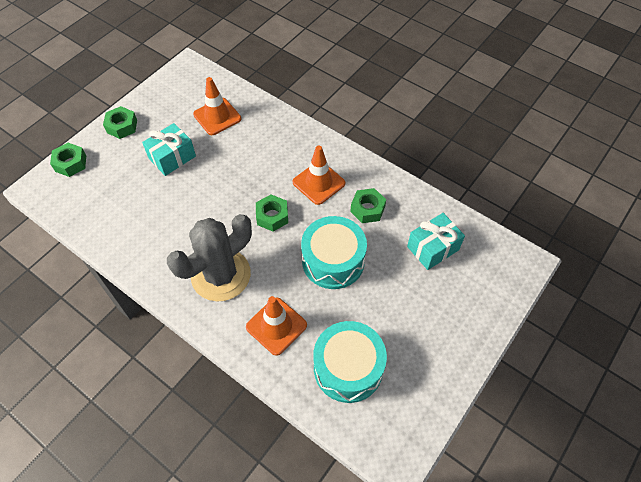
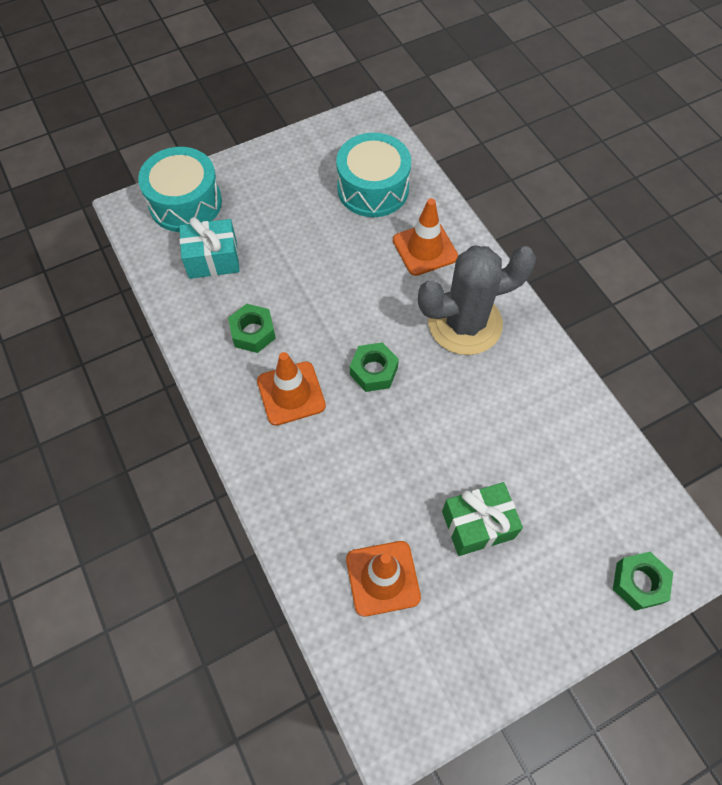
camera: 155 degrees left, 5 degrees up
(122, 126) = (545, 628): green nut -> none
(172, 157) = (478, 525): turquoise gift -> green gift
(333, 261) = (330, 289): turquoise drum -> turquoise drum (185, 203)

